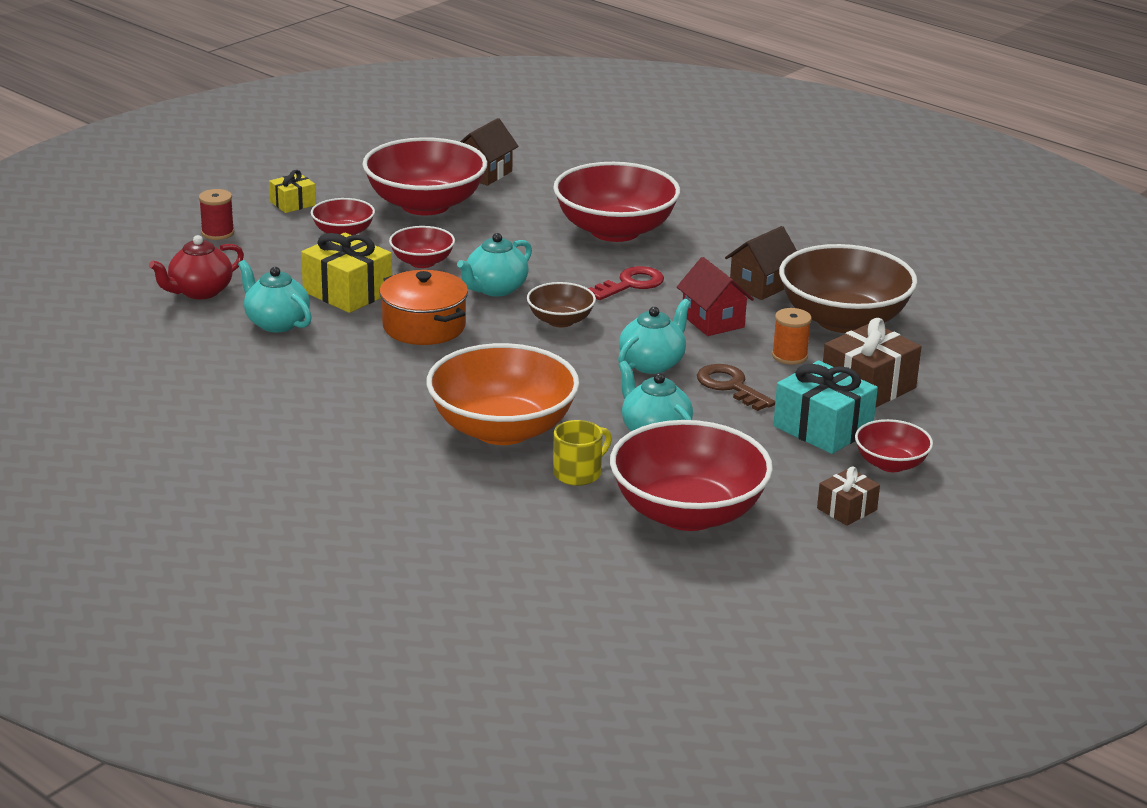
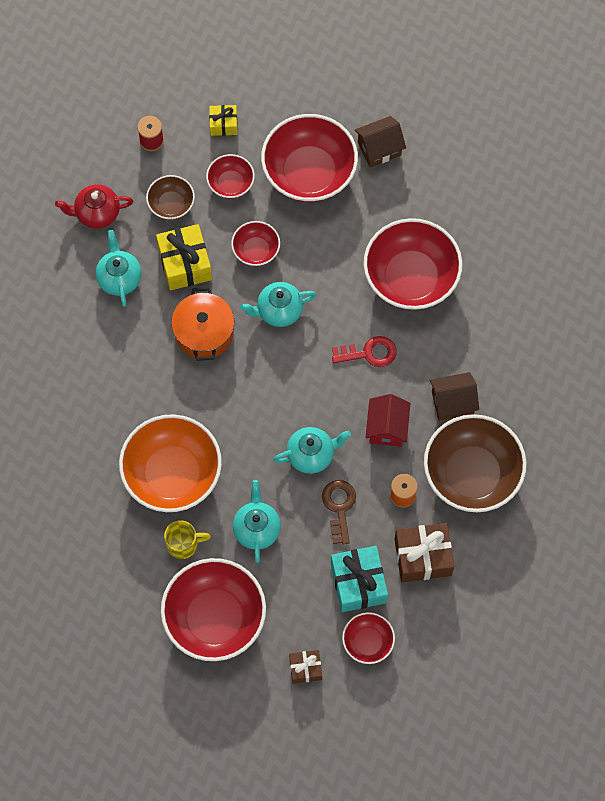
camera: 35 degrees right, 40 degrees up
(560, 320) = (292, 372): brown bowl -> brown bowl (171, 204)

